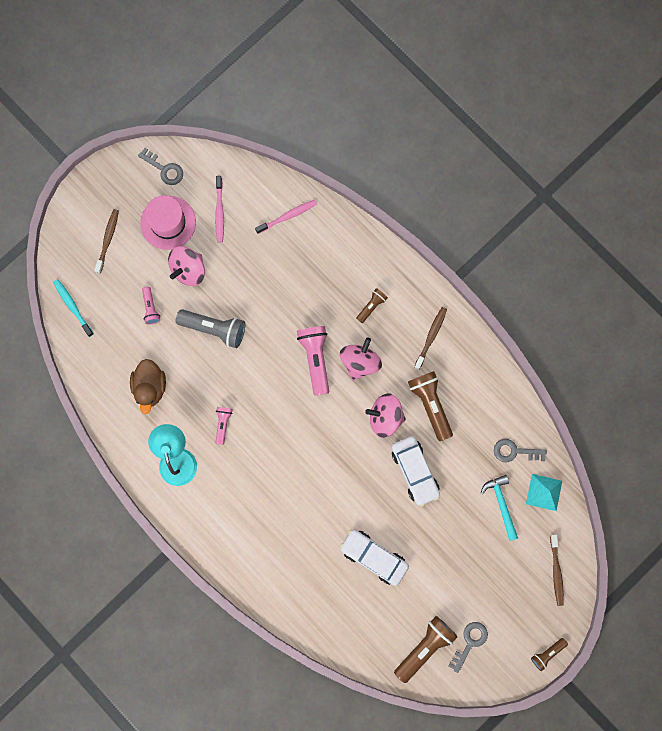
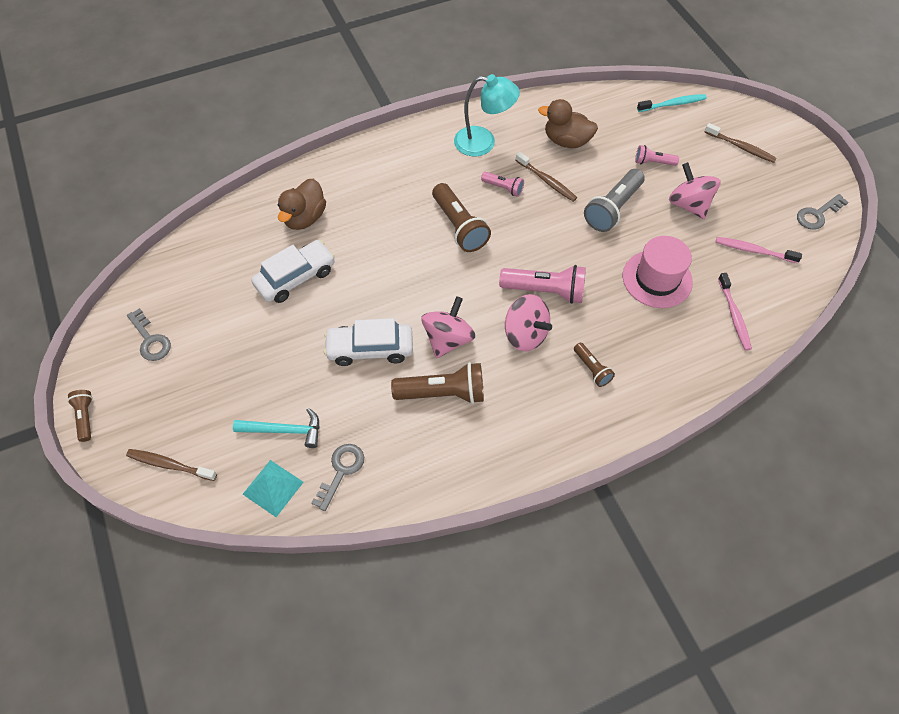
camera: 110 degrees right, 20 degrees down
(168, 222) = (750, 201): pink hat -> pink hat (657, 279)
(313, 577) = (304, 218): none -> brown duck
(424, 647) = (174, 294): brown flashlight -> brown flashlight (459, 226)
(431, 336) = (530, 423): brown toothbrush -> brown toothbrush (547, 181)

